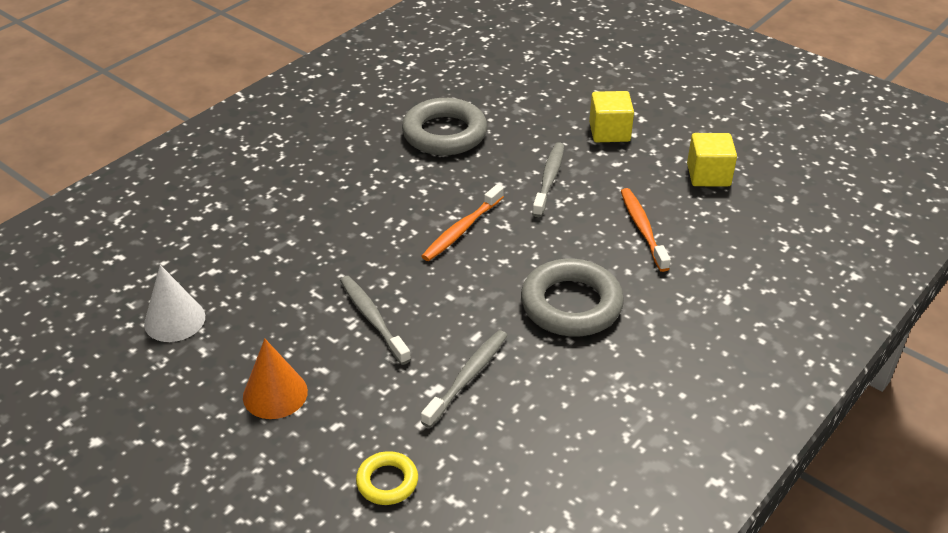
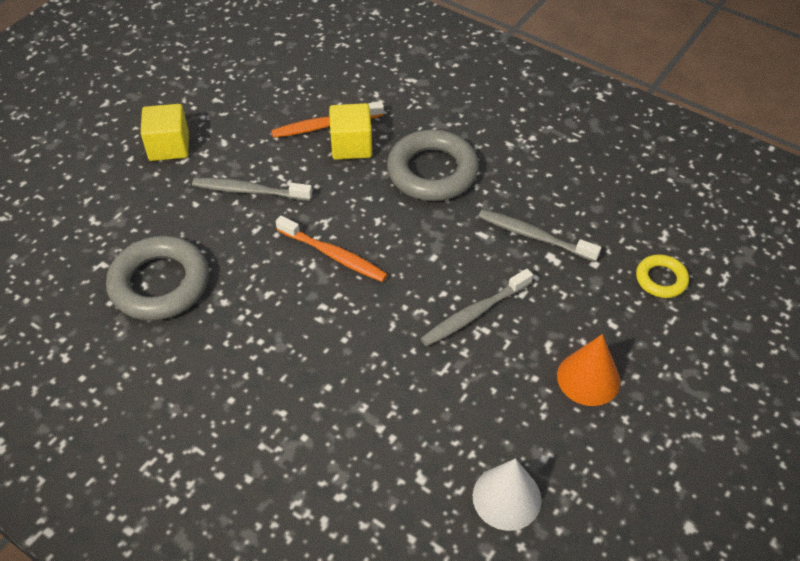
camera: 95 degrees left, 10 degrees up
(708, 175) = (245, 81): yellow cube -> yellow cube (351, 146)

